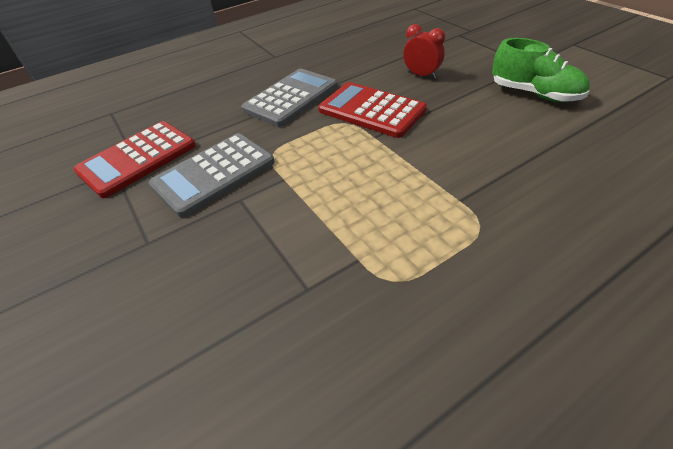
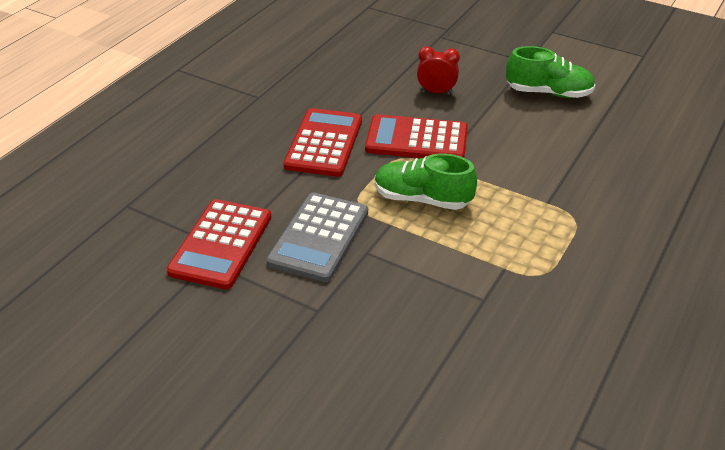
camera: 30 degrees left, 5 degrees down
(291, 98) = (324, 143): grey calculator -> red calculator
(332, 163) = (422, 199): none -> green shoe

